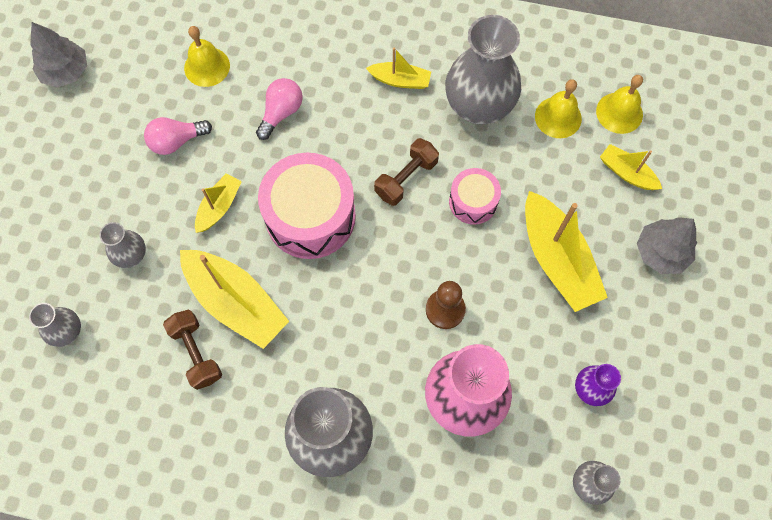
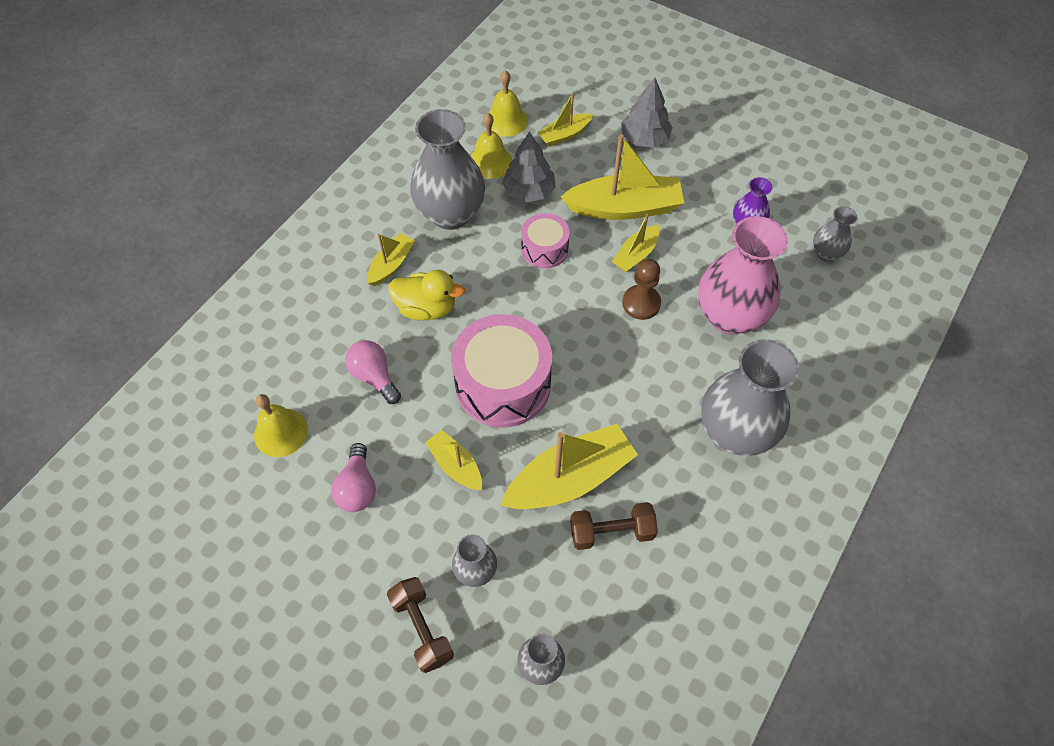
camera: 70 degrees left, 10 degrees down
(65, 71) = (201, 588): grey tree -> grey tree (529, 191)
(365, 126) = (426, 308): none -> yellow duck
(406, 178) = (498, 292): brown dumbbell -> brown dumbbell (422, 628)
(502, 288) = (636, 254): none -> yellow boat

